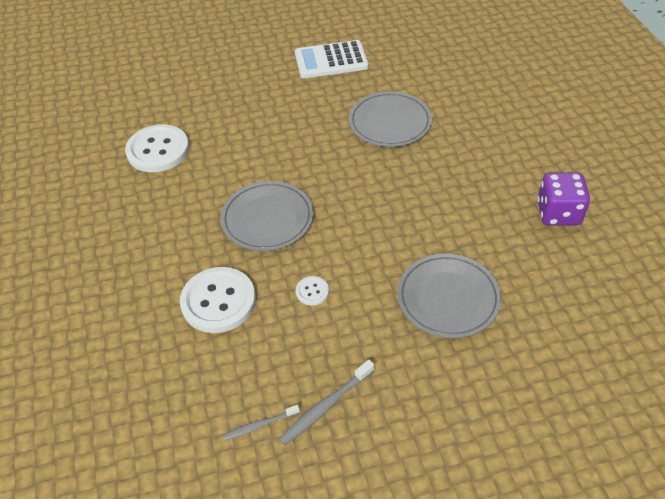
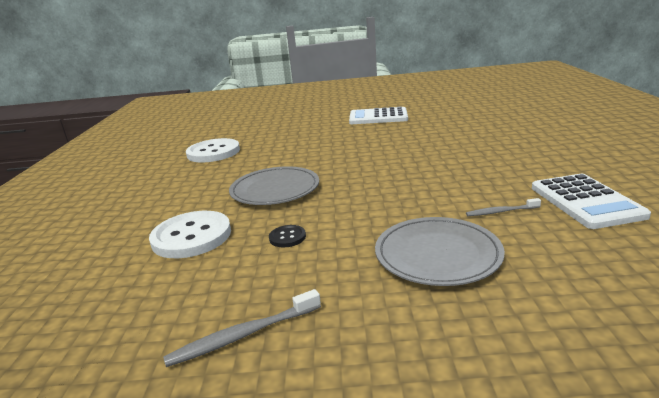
camera: 15 degrees right, 25 degrees down
(260, 425) = (154, 342): grey toothbrush -> grey toothbrush (501, 211)
(312, 291) = (287, 237): white button -> black button
(390, 122) = (415, 144): grey plate -> none
(558, 213) = (585, 201): purple dice -> white calculator

